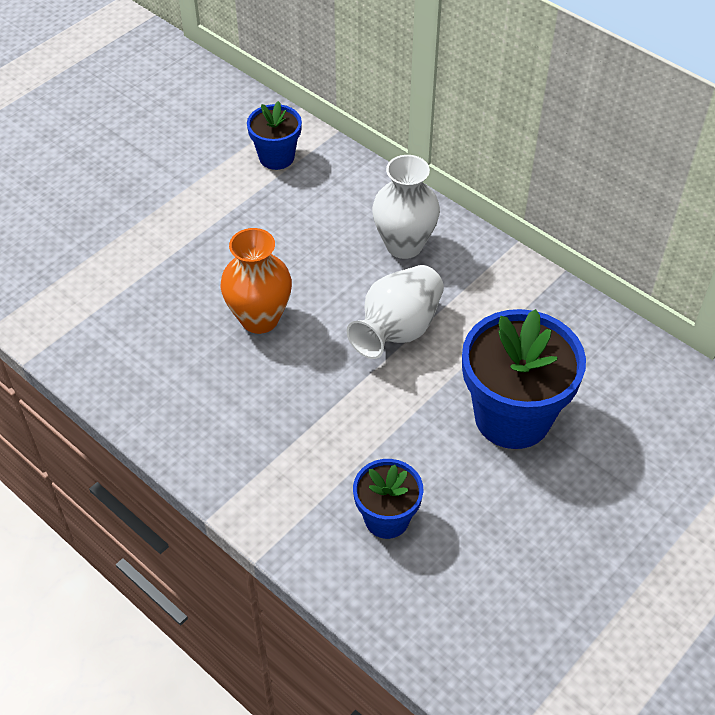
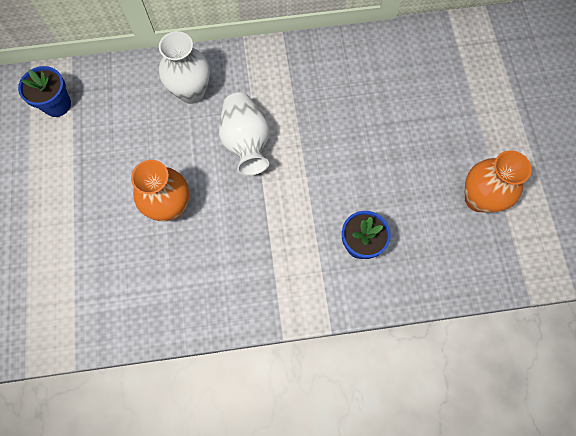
camera: 50 degrees left, 20 degrees up
(512, 417) = (350, 133): blue flower pot -> none
(572, 607) = (478, 199): none -> orange vase

